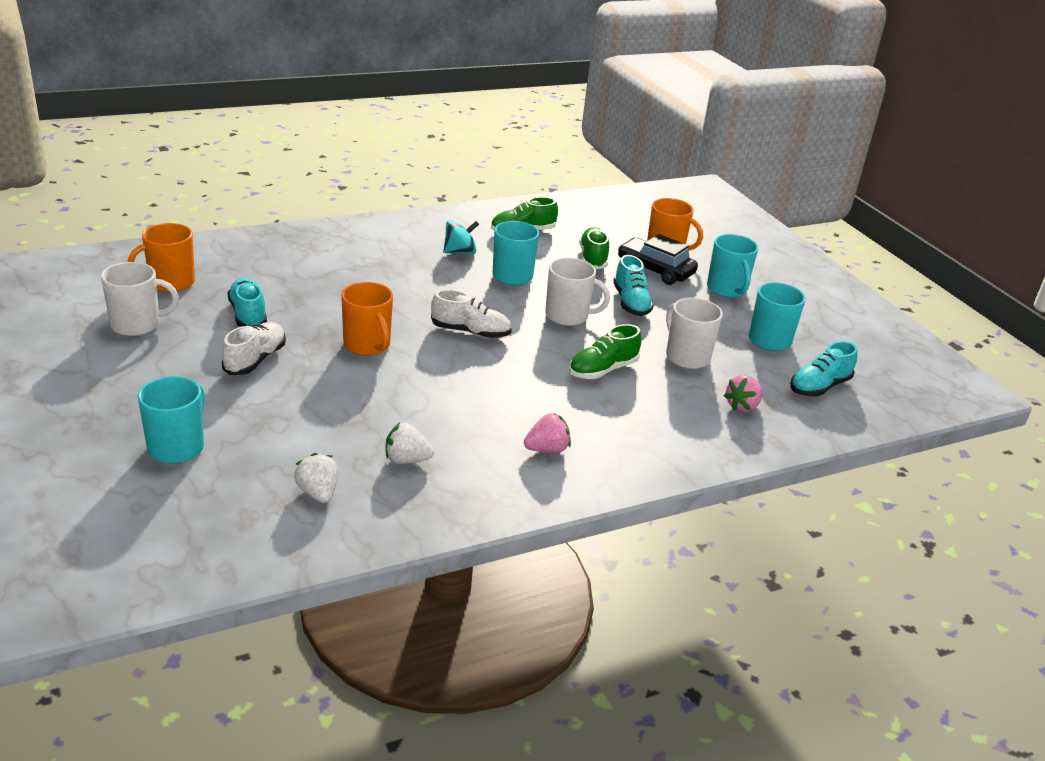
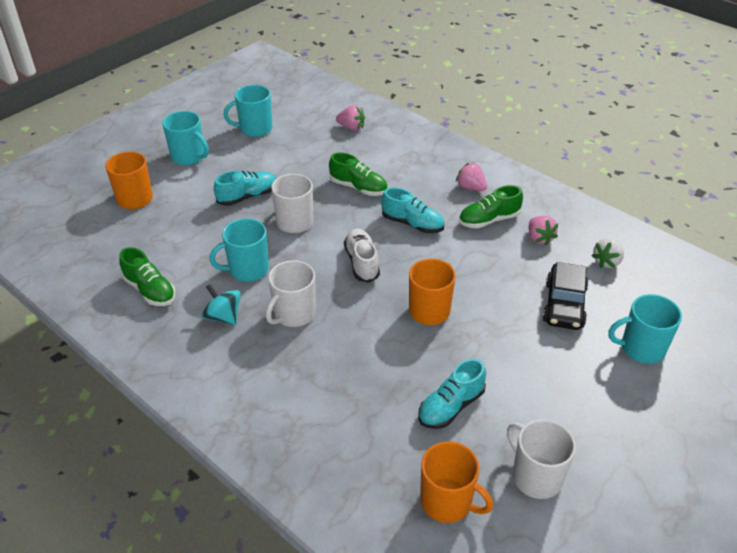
camera: 110 degrees left, 10 degrees up
(255, 360) = (509, 364): white shoe -> none
(406, 460) = (539, 238): white strawberry -> pink strawberry
(593, 258) = (179, 233): green shoe -> green shoe (489, 220)
(655, 270) = (179, 196): black car -> black car (564, 305)
(686, 357) = (308, 157): white mug -> white mug (293, 314)
(727, 289) = (189, 157): turquoise mug -> turquoise mug turned 75 degrees clockwise
(819, 387) = (302, 104): turquoise shoe -> turquoise shoe (412, 224)

